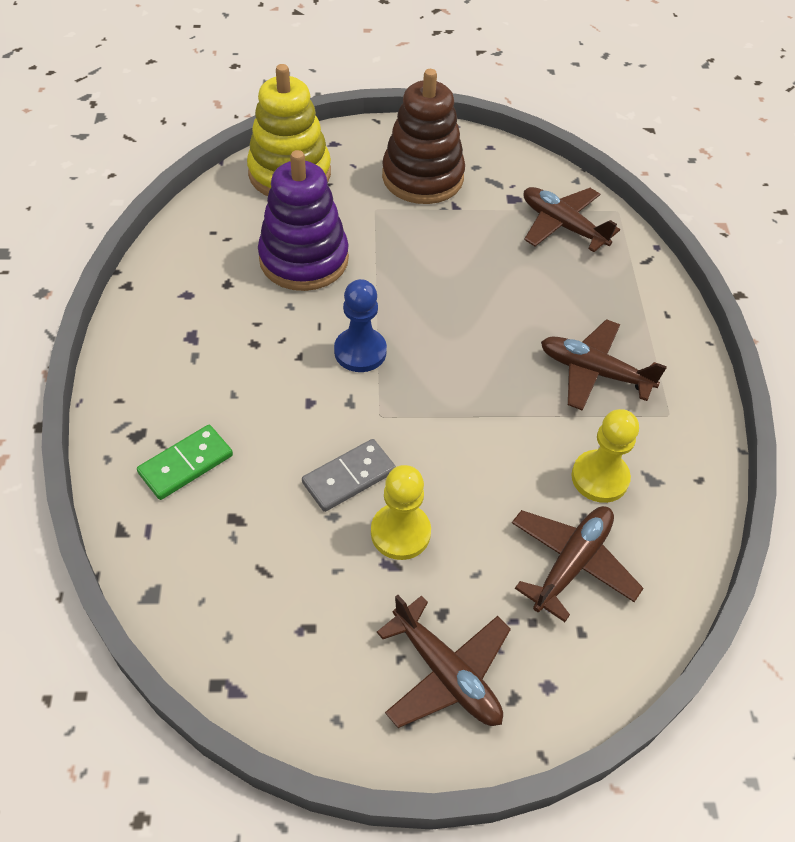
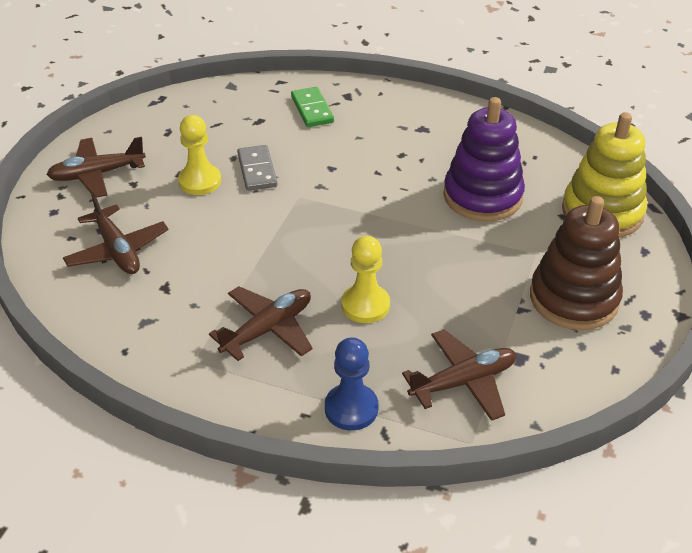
camera: 115 degrees right, 10 degrees down
(360, 351) = (365, 202): blue pawn -> blue pawn (351, 408)
(600, 478) = (169, 291): yellow pawn -> yellow pawn (365, 305)

